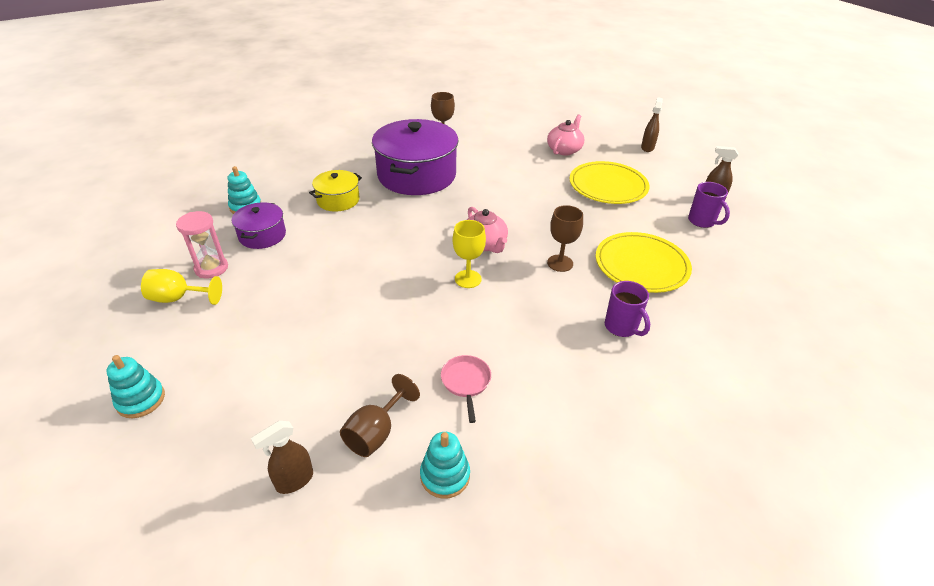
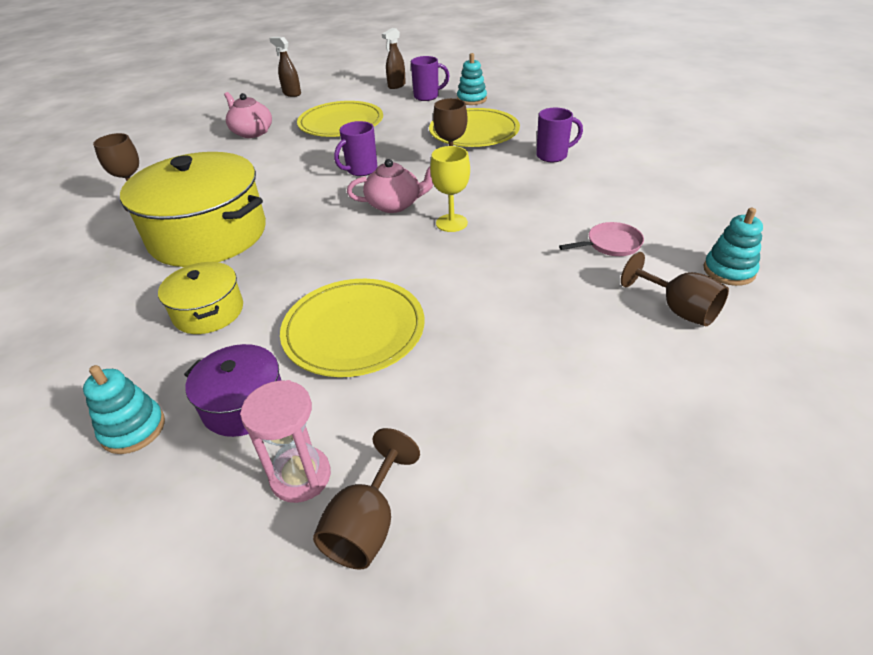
camera: 70 degrees left, 0 degrees up
(141, 400) = (616, 561): turquoise stacking toy -> turquoise stacking toy (471, 99)
(179, 298) = (367, 524): yellow goblet -> brown goblet
(294, 481) = (750, 376): brown spray bottle -> none
(327, 259) = (354, 330): none -> yellow plate
(417, 175) = (208, 234): purple pot -> yellow pot
(466, 382) = (610, 244): pink pan -> pink pan turned 150 degrees clockwise
(531, 215) = (361, 170): none -> purple mug

